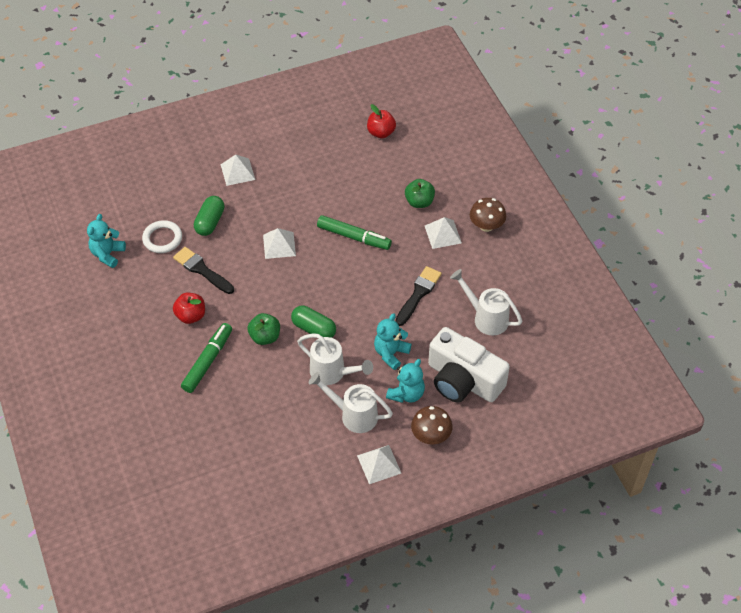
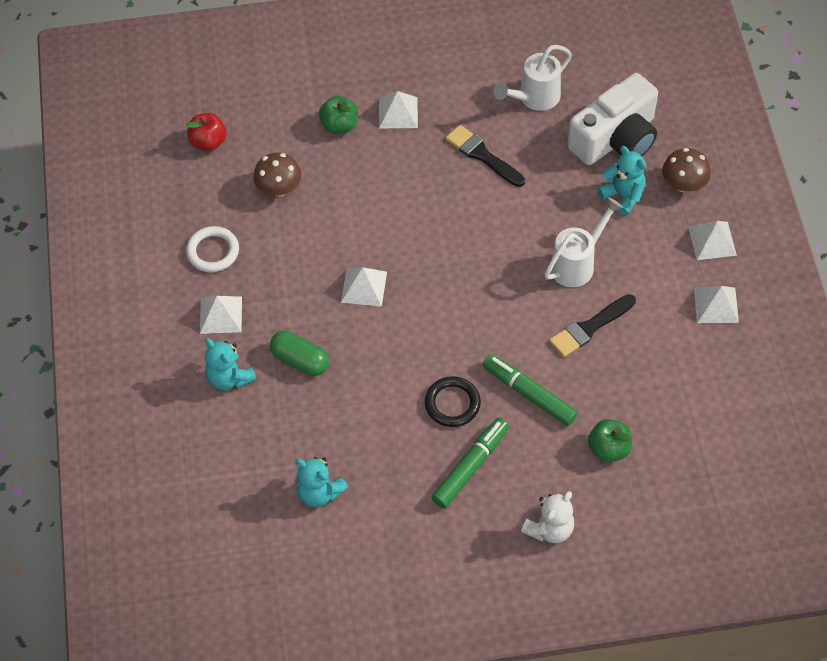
camera: 75 degrees left, 5 degrees up
(97, 393) = (549, 529): none -> white teddy bear
(162, 239) = (312, 421): white ring -> white ring (213, 251)
(191, 316) = (452, 404): red apple -> black ring
(202, 270) = (380, 381): black brush -> black brush (589, 327)
(265, 337) = (506, 325): green apple -> green apple (608, 449)
(314, 329) = (507, 271): green capsule -> none
(316, 475) = (716, 305): none -> white pyramid
(354, 237) = (375, 204): green marker -> green marker (470, 467)
(354, 415) = (641, 252): white watering can -> none
(391, 353) = (562, 200): turquoise teddy bear -> turquoise teddy bear (229, 378)
(486, 226) = (398, 67): brown mushroom -> brown mushroom (279, 188)

